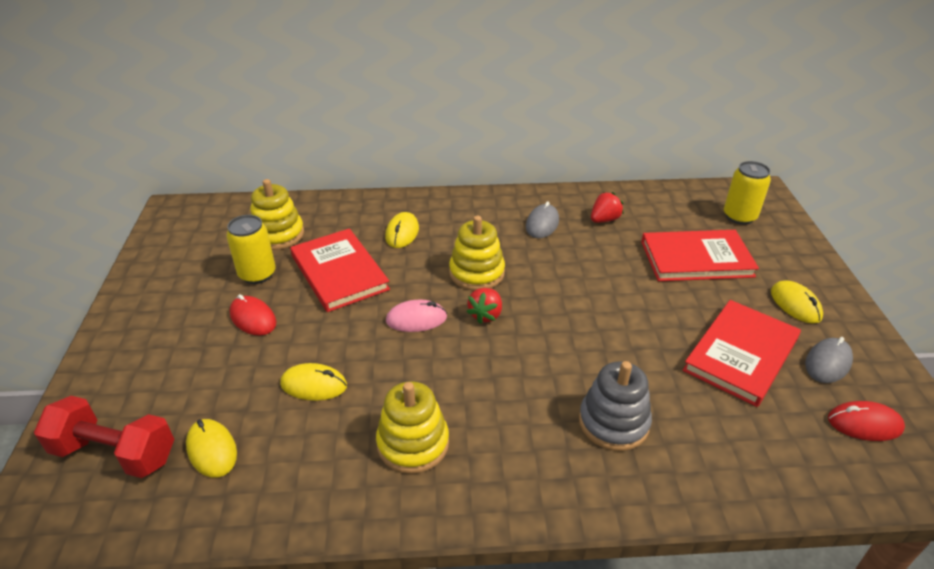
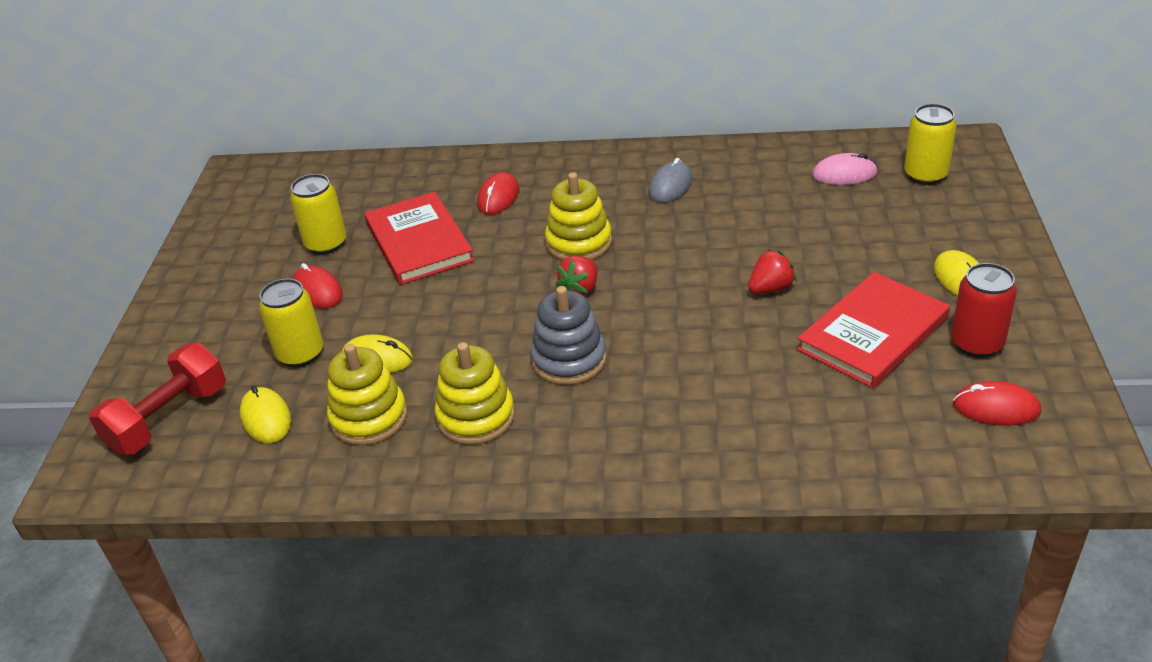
camera: 10 degrees right, 0 degrees up
(115, 453) = (169, 419): red dumbbell -> red dumbbell turned 75 degrees counterclockwise
(241, 381) = (300, 354): none -> yellow can
(278, 234) = (353, 200): yellow stacking toy -> yellow stacking toy (369, 418)
(402, 233) = (498, 197): yellow mouse -> red mouse
(416, 319) = (500, 293): pink mouse -> pink mouse (844, 174)
(604, 220) = (749, 180): red strawberry -> red strawberry (770, 289)
(613, 422) = (701, 401): grey stacking toy -> grey stacking toy (569, 360)
(696, 259) = (853, 226): red book -> none
(828, 363) = (977, 344): grey mouse -> red can

